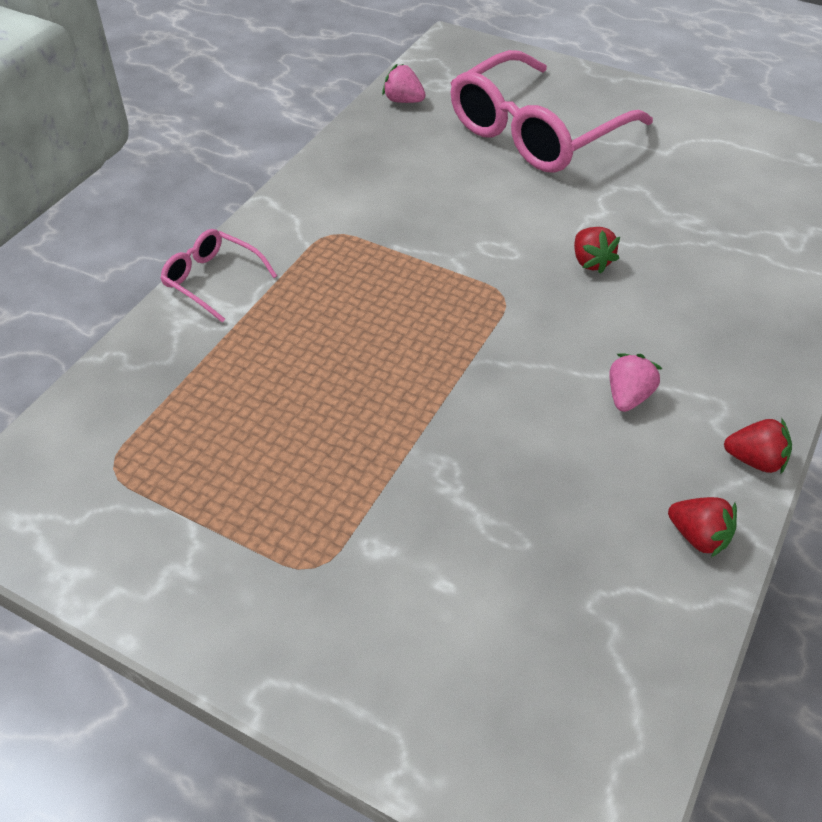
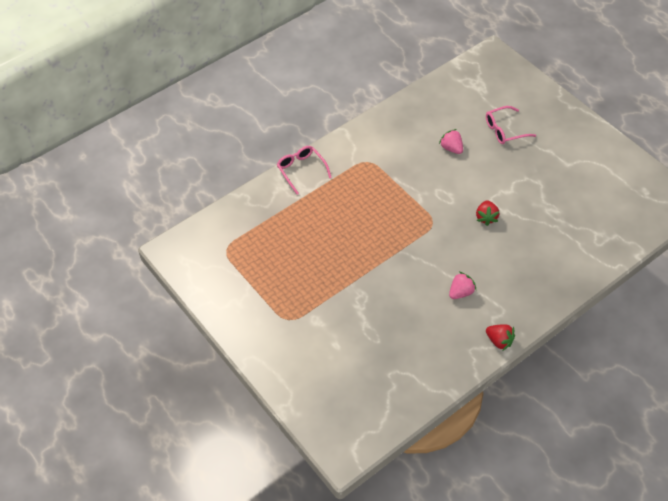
camera: 25 degrees right, 5 degrees up
(403, 101) = (444, 88): pink strawberry -> pink strawberry (451, 148)
(536, 131) = (505, 130): pink glasses -> pink glasses, size x0.47
(698, 536) = (451, 364): red strawberry -> none

